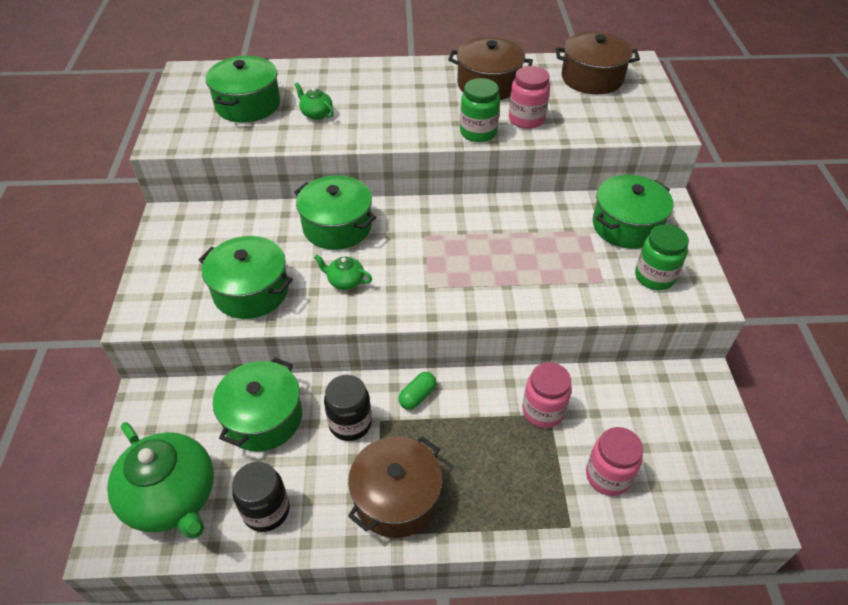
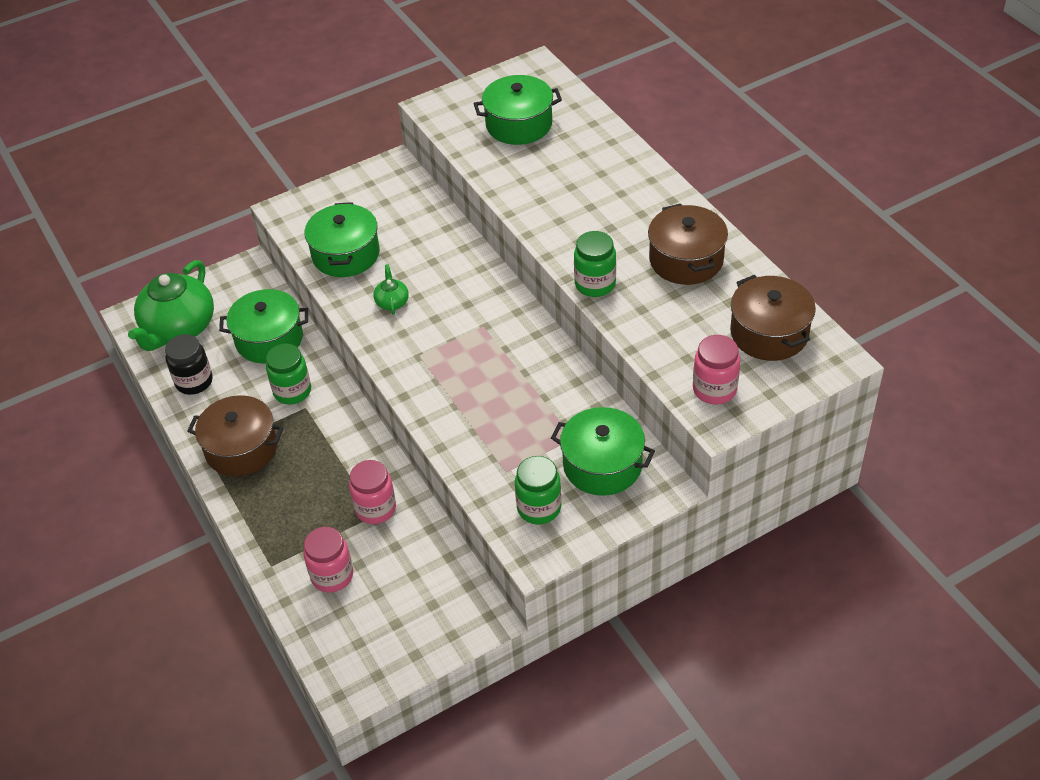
camera: 65 degrees right, 0 degrees up
(316, 114) = (539, 170): green teapot -> none
(337, 226) = (454, 266): green pot -> none
(350, 423) = (292, 391): black jar -> green jar
(417, 396) = (342, 420): green capsule -> none
(526, 119) = (645, 309): pink jar -> pink jar (714, 389)

